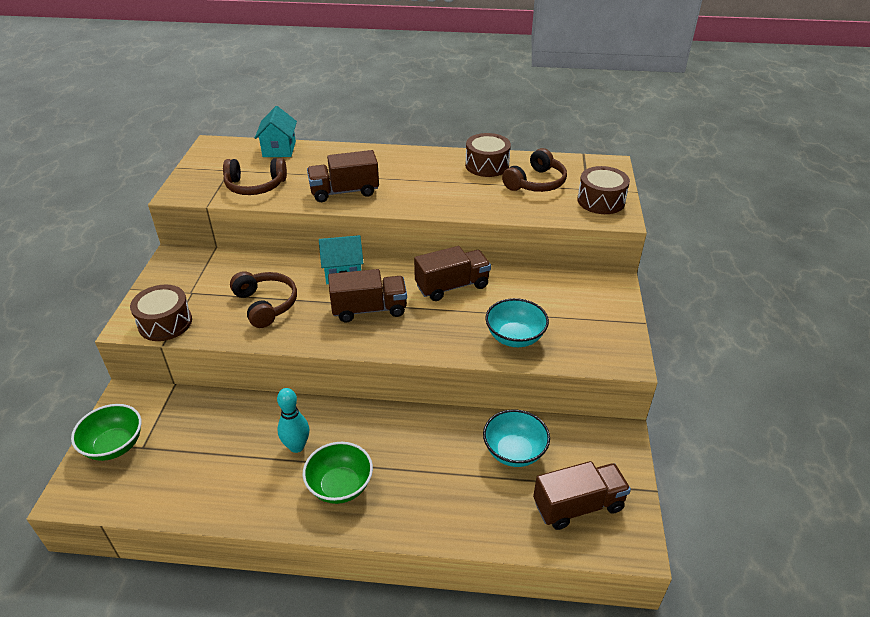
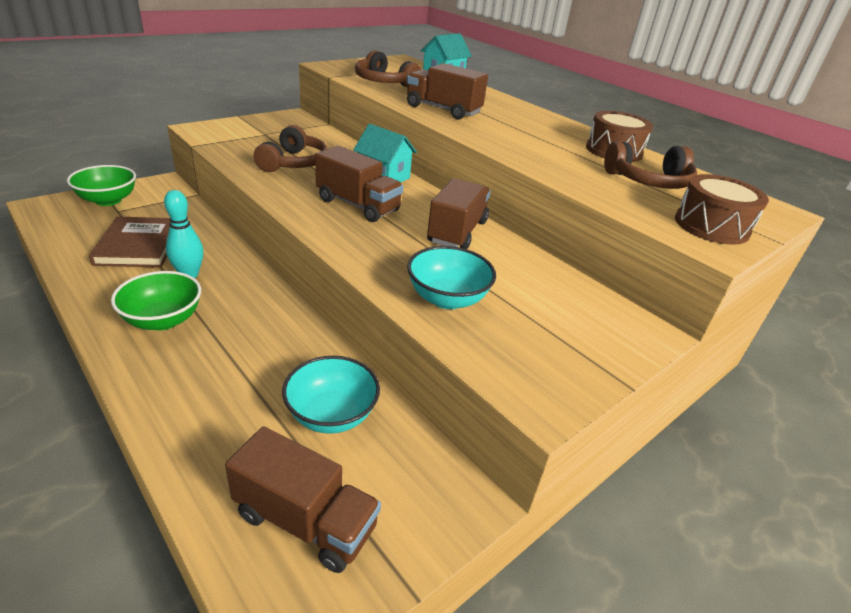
camera: 40 degrees right, 5 degrees down
(165, 323) = (218, 138): brown drum -> none
(220, 457) = (139, 245): none -> brown book
(452, 286) = (457, 232): brown truck -> brown truck turned 90 degrees counterclockwise

